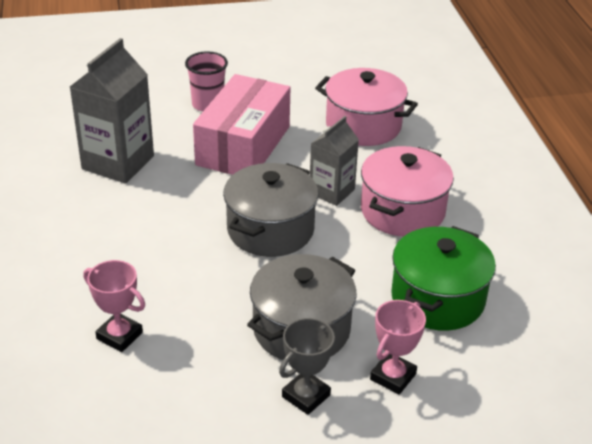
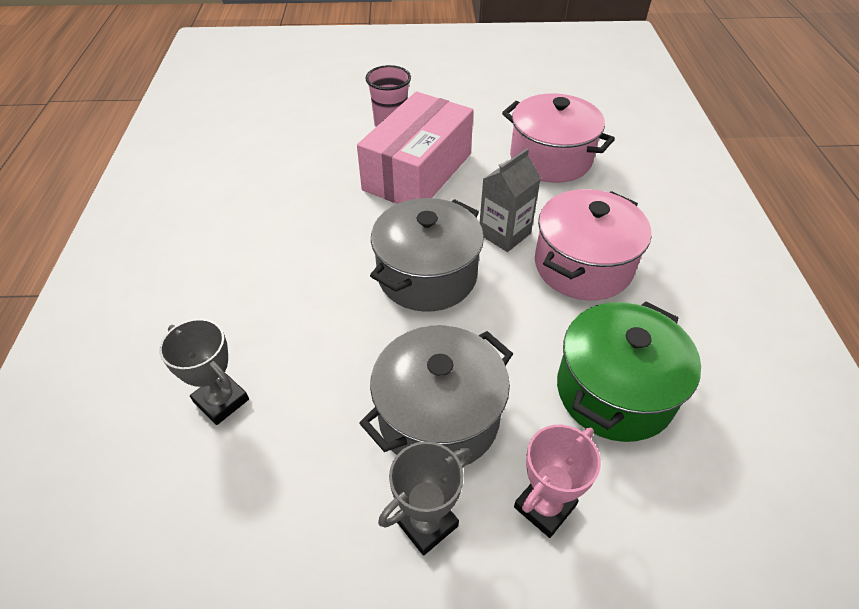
camera: 10 degrees right, 10 degrees up
(118, 162) = (282, 181): grey carton -> none
(119, 336) = (221, 401): pink trophy -> grey trophy

